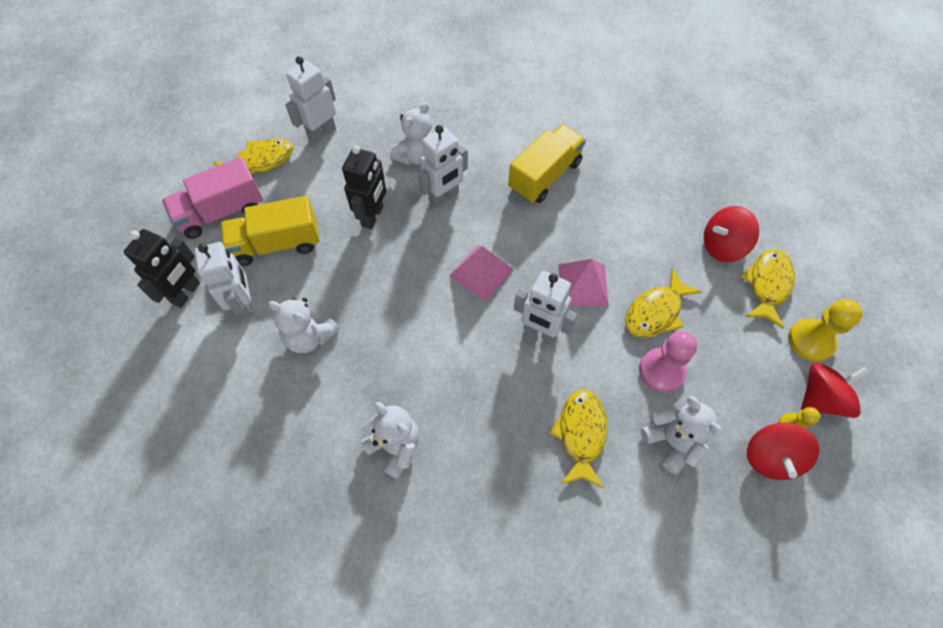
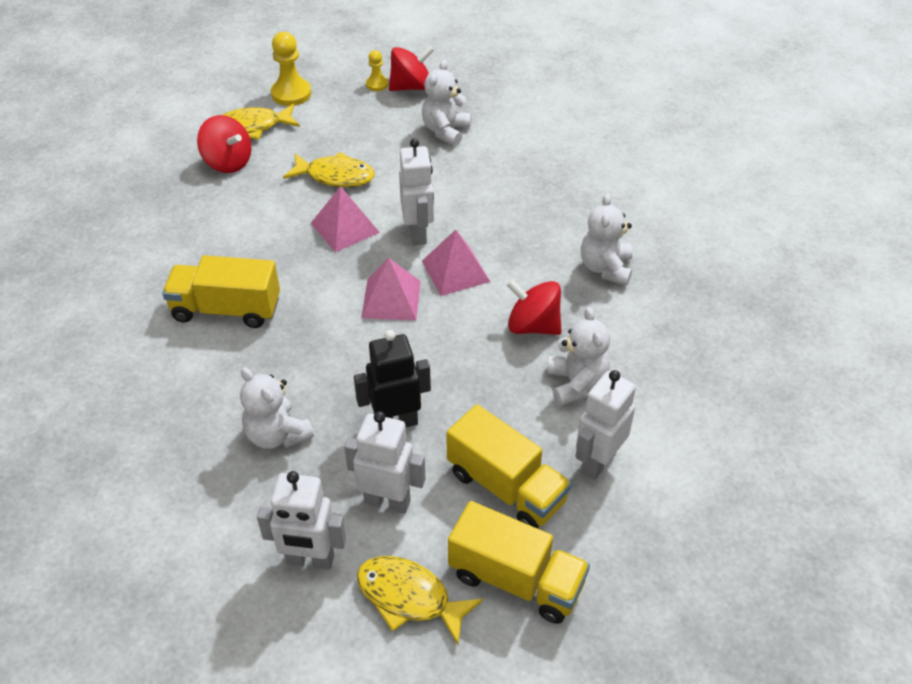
camera: 125 degrees left, 15 degrees down
(186, 293) = (638, 527): black robot -> none
(221, 212) = (516, 579): pink truck -> yellow truck
(416, 156) = (277, 434): white teddy bear -> white teddy bear turned 135 degrees counterclockwise
(444, 197) = (320, 375): white robot -> white robot (387, 501)
(477, 331) = (455, 271): none -> pink pyramid
(581, 434) = (486, 175): yellow fish -> none
(661, 371) = (390, 155): pink pawn -> none
(821, 398) = (340, 78): red spinning top -> red spinning top (533, 326)

